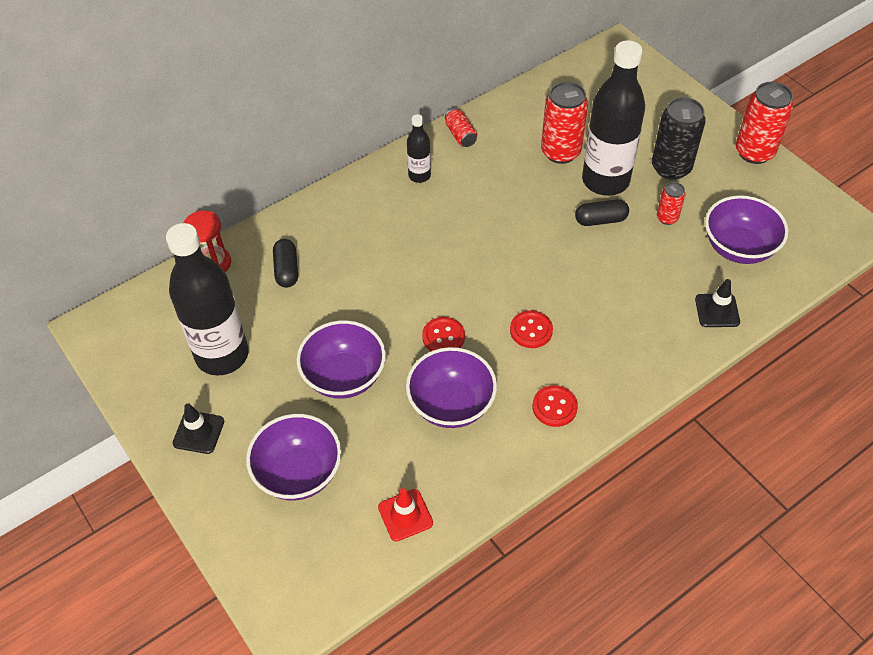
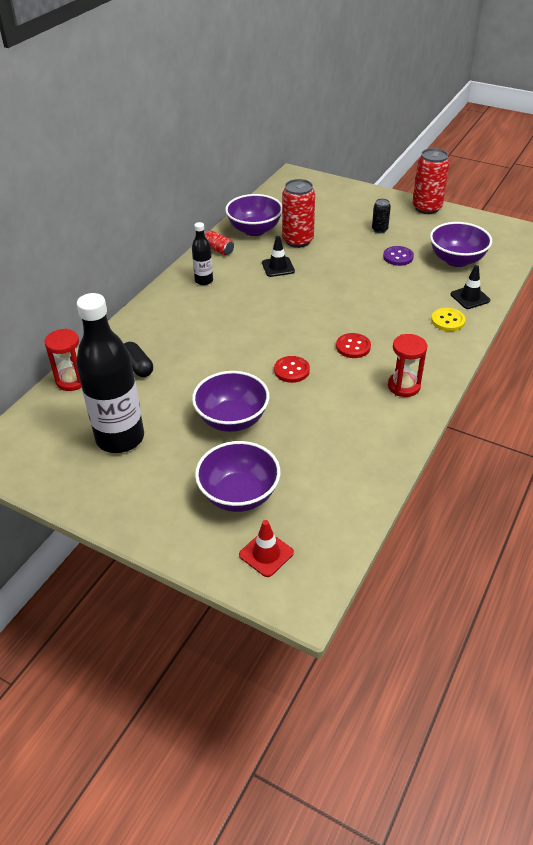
camera: 25 degrees left, 10 degrees down
(198, 432) = (134, 497): black traffic cone -> black traffic cone (278, 267)
(405, 515) = (344, 492): red traffic cone -> red traffic cone (266, 554)
(451, 404) = (328, 409): purple bowl -> purple bowl (254, 230)
(554, 407) = (404, 386): red button -> red hourglass
(600, 220) = (354, 270): black capsule -> none
(605, 181) = (341, 248): black bottle -> none
(666, 335) = (447, 321): none -> yellow button
(667, 218) = (398, 257): red can -> purple button
(671, 168) = (379, 230): black can -> black can, size x0.53

